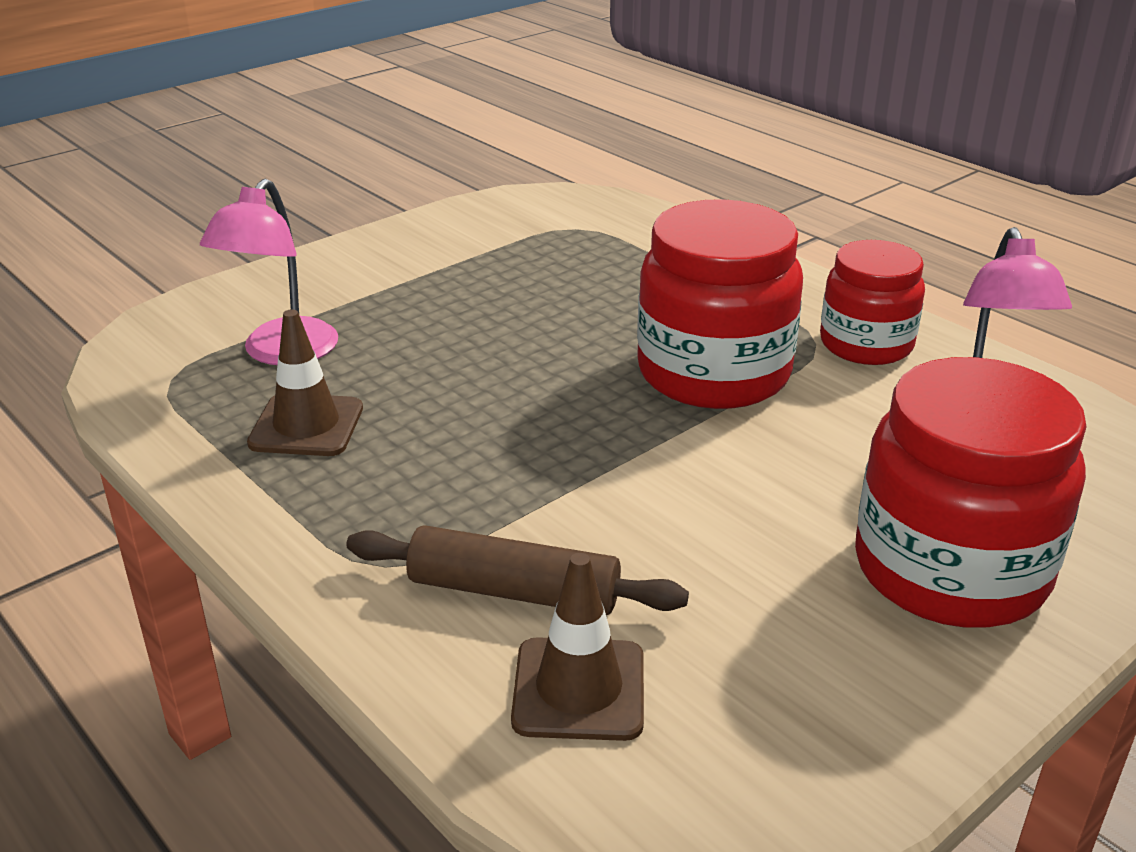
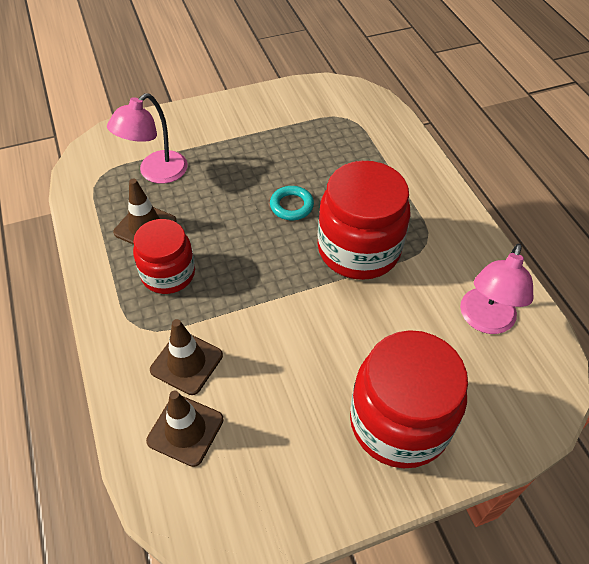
camera: 20 degrees right, 20 degrees up
(513, 591) = (186, 362): brown rolling pin -> brown traffic cone
(560, 345) = (291, 206): none -> turquoise ring
(866, 344) = (453, 252): red jar -> red jar (168, 274)

